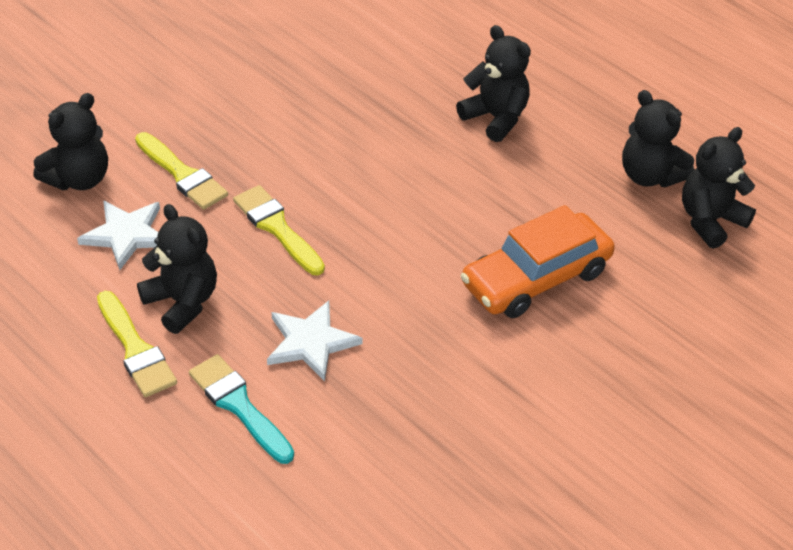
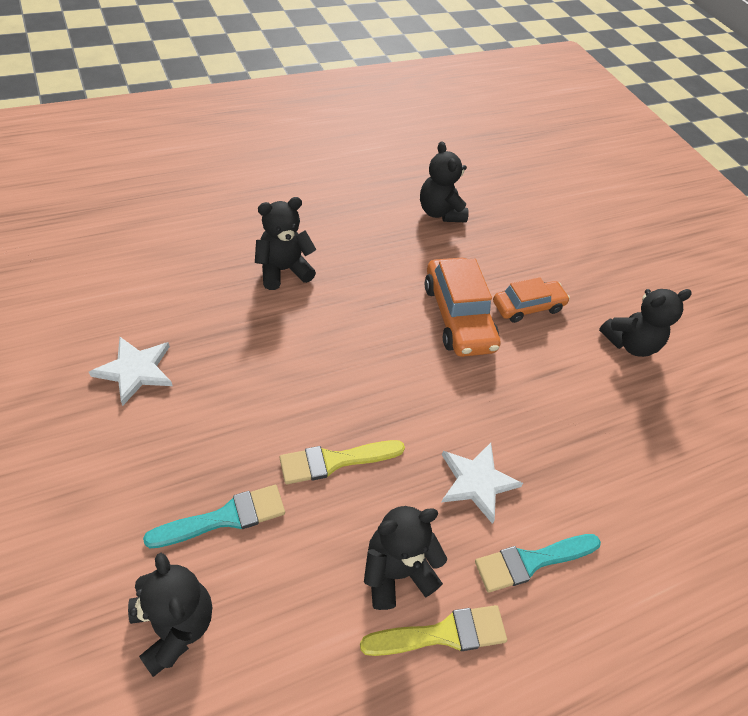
camera: 75 degrees left, 5 degrees up
(126, 235) = (284, 598): white star -> white star (135, 370)
(182, 174) = (225, 517): yellow brush -> turquoise brush
(604, 342) = (527, 307): none -> orange car
(650, 176) = (386, 220): black teddy bear -> black teddy bear (629, 343)

